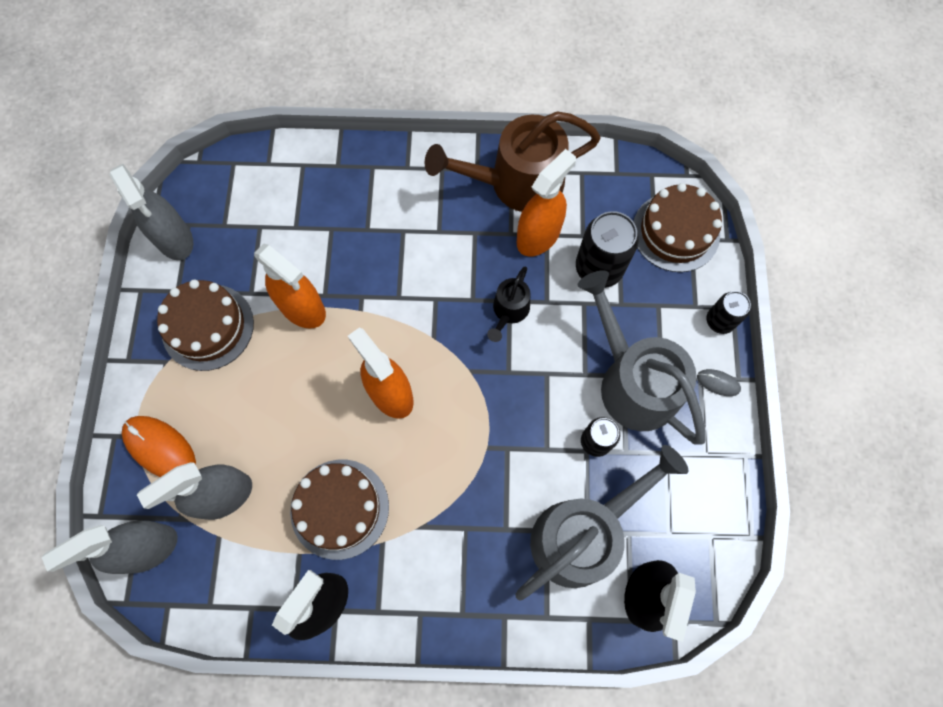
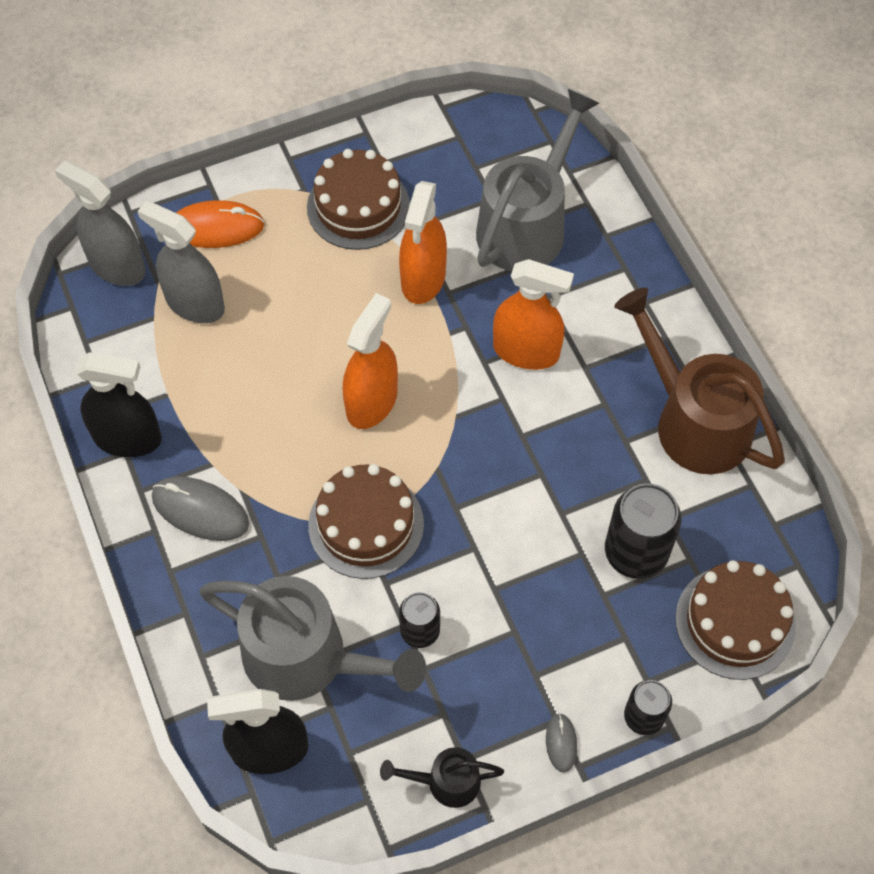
camera: 65 degrees right, 10 degrees down
(160, 448) = (216, 228): orange mouse -> orange mouse turned 75 degrees clockwise
(174, 239) = (436, 133): grey spray bottle -> none
(339, 508) = (228, 409): brown cake -> brown cake (366, 525)
(420, 568) = (200, 510): none -> grey mouse
(509, 311) = (528, 478): black watering can -> black watering can (445, 782)
(538, 236) = (639, 471): orange spray bottle -> orange spray bottle (526, 351)
(632, 380) = (513, 643): grey watering can -> grey watering can (527, 224)

